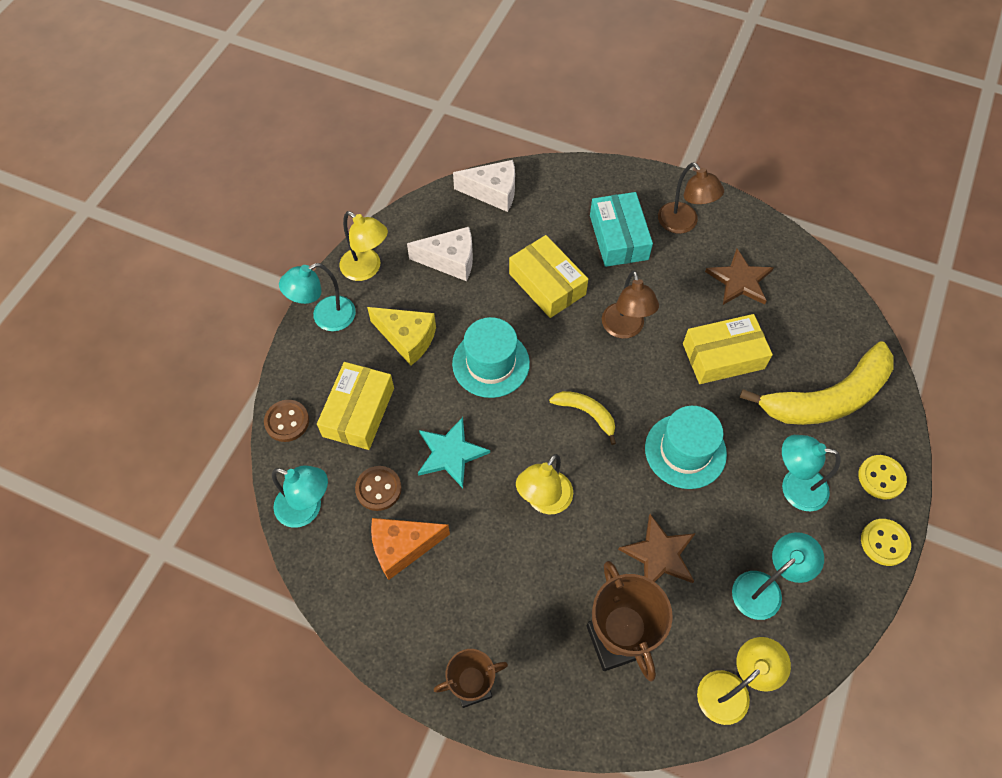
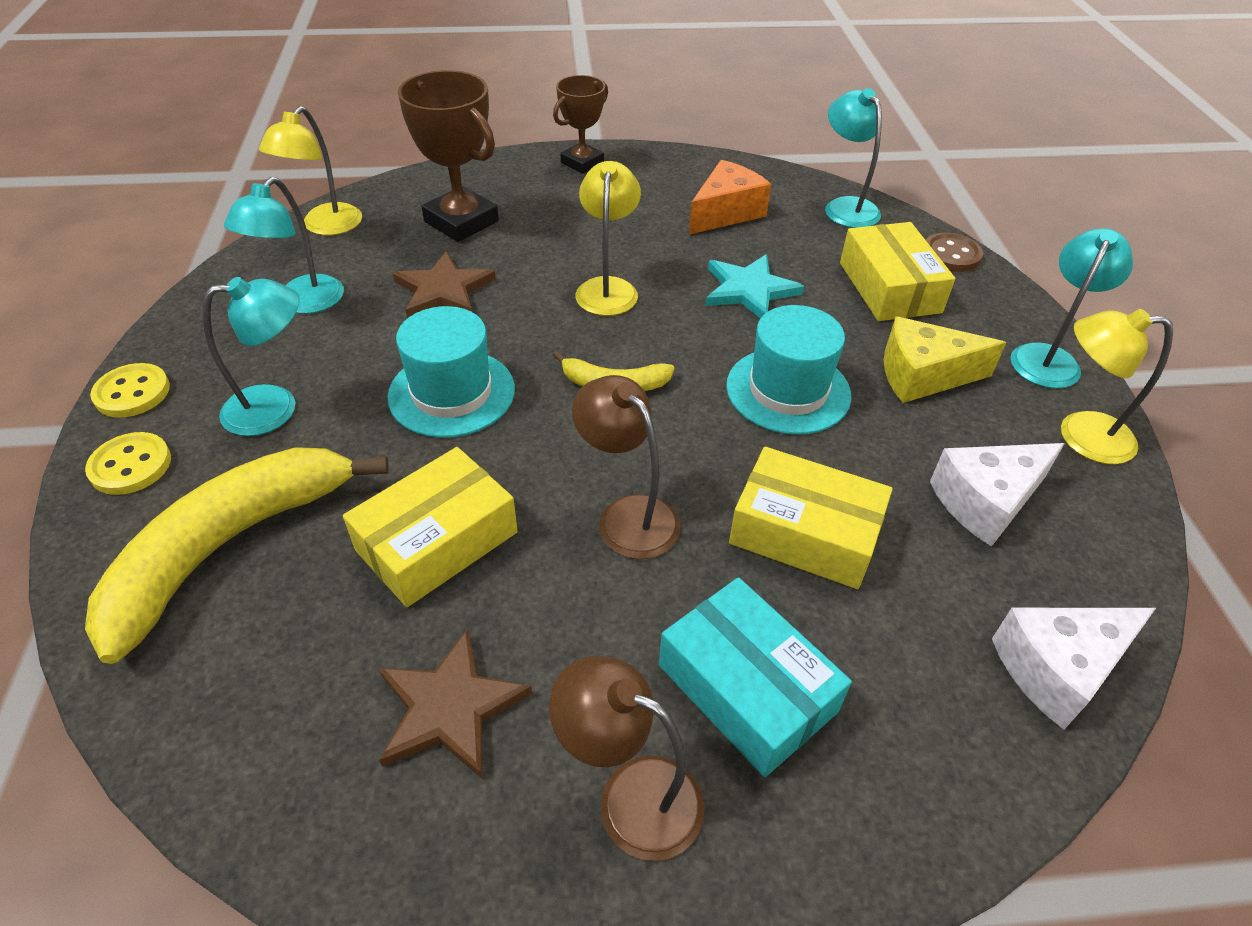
camera: 150 degrees right, 15 degrees down
(307, 509) = (845, 207): turquoise lamp -> turquoise lamp turned 75 degrees clockwise
(378, 489) = (794, 240): brown button -> none

